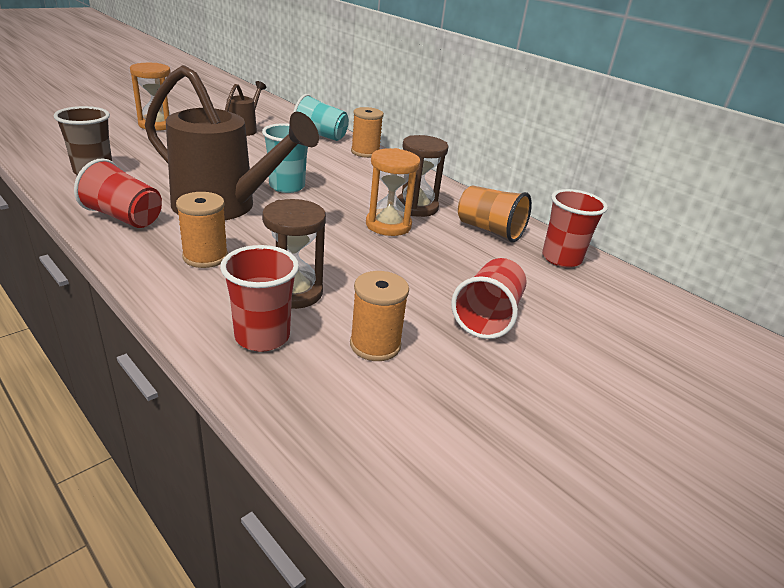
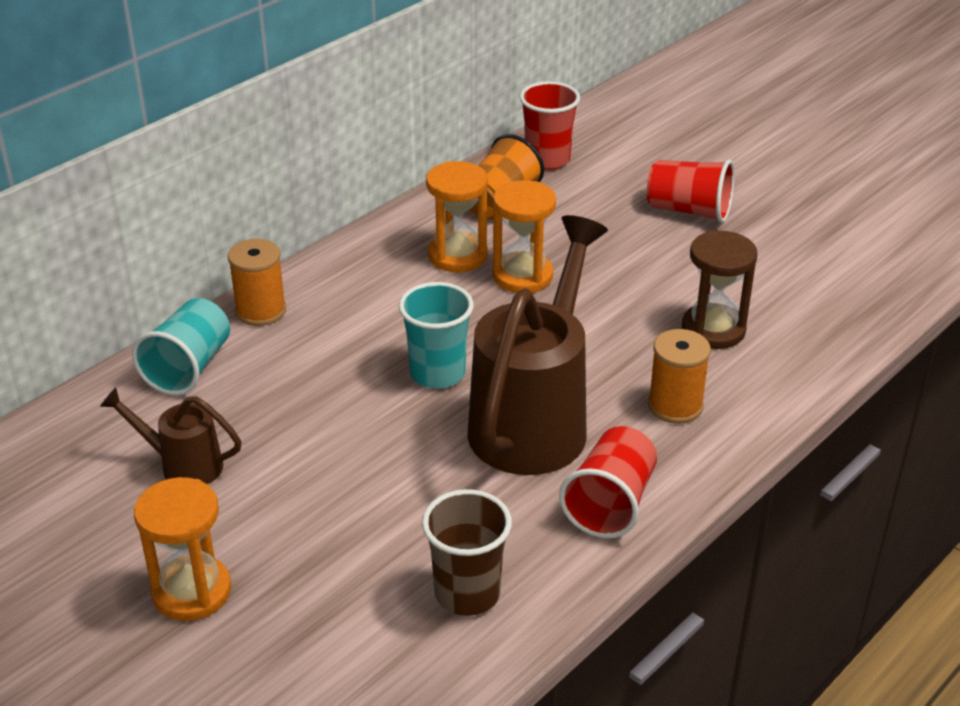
camera: 90 degrees left, 5 degrees up
(262, 336) = (798, 338): red cup -> none
(375, 345) = (771, 273): orange spool -> none
(417, 207) = (457, 255): brown hourglass -> orange hourglass

